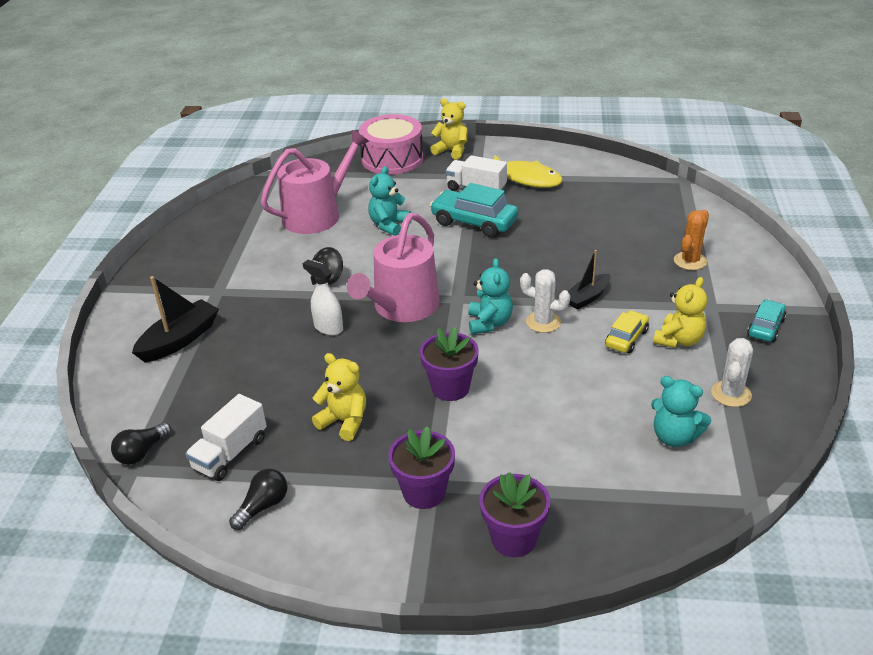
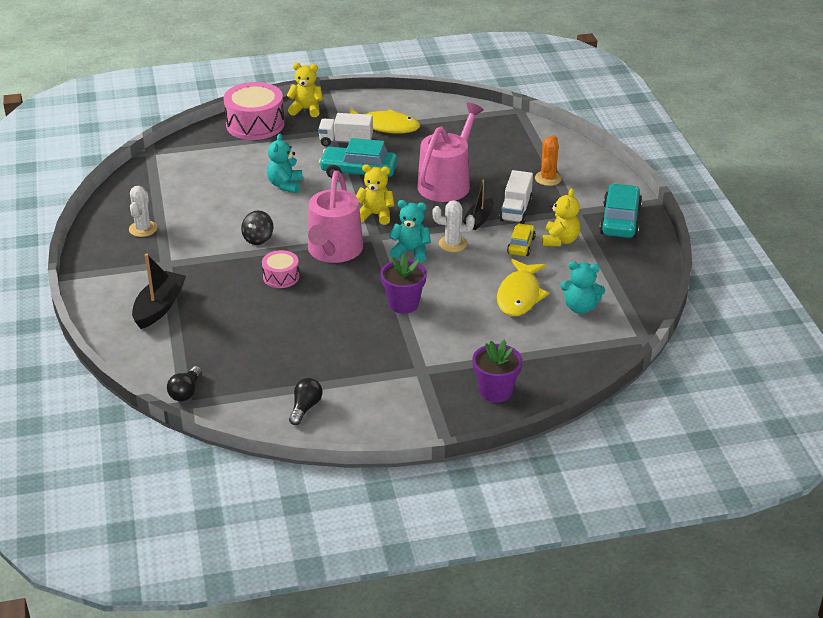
camera: 20 degrees left, 0 degrees up
(230, 453) = (258, 379): white truck -> white truck (516, 210)
(317, 214) = (215, 185): pink watering can -> pink watering can (447, 183)
(328, 328) = (281, 277): white spray bottle -> pink drum
(344, 421) = (334, 341): yellow teddy bear -> yellow teddy bear (375, 215)
(424, 492) = (419, 376): purple flower pot -> none
(489, 323) = (410, 251): turquoise teddy bear -> turquoise teddy bear turned 60 degrees counterclockwise
(600, 404) = (519, 295): none -> yellow fish
(731, 394) = (610, 272): white cactus -> white cactus (143, 229)
(765, 327) = (620, 221): turquoise car -> turquoise car, size x1.73

